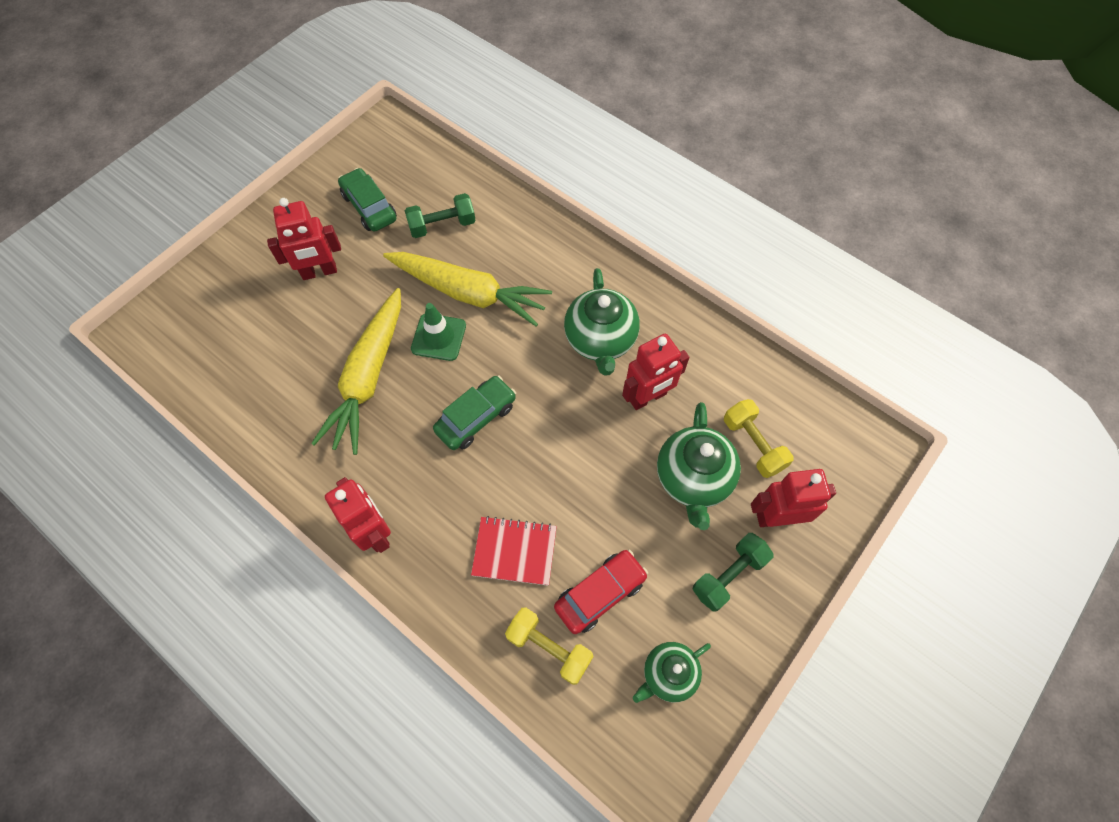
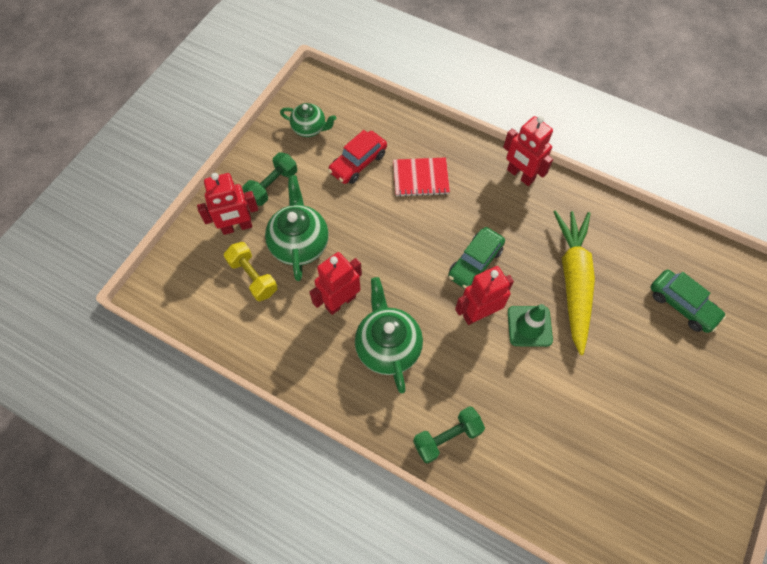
camera: 170 degrees right, 0 degrees up
(319, 272) = (664, 373): red robot -> red robot (478, 313)
(369, 207) = (654, 460): green car -> green car (682, 305)
(442, 225) = (571, 449): green dumbbell -> green dumbbell (447, 437)
(469, 293) = (517, 374): yellow carrot -> none
(549, 648) = (385, 131): yellow dumbbell -> none
(668, 674) = (309, 128): green teapot -> green teapot turned 60 degrees clockwise

